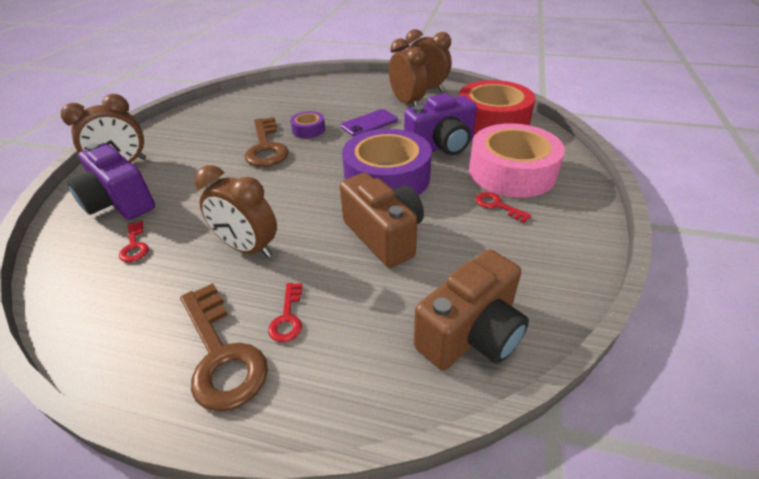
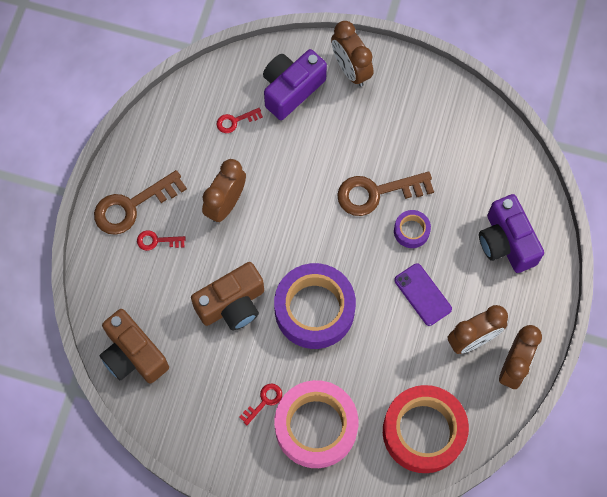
camera: 90 degrees right, 30 degrees up
(441, 146) = (368, 366): purple camera -> purple camera (506, 242)

